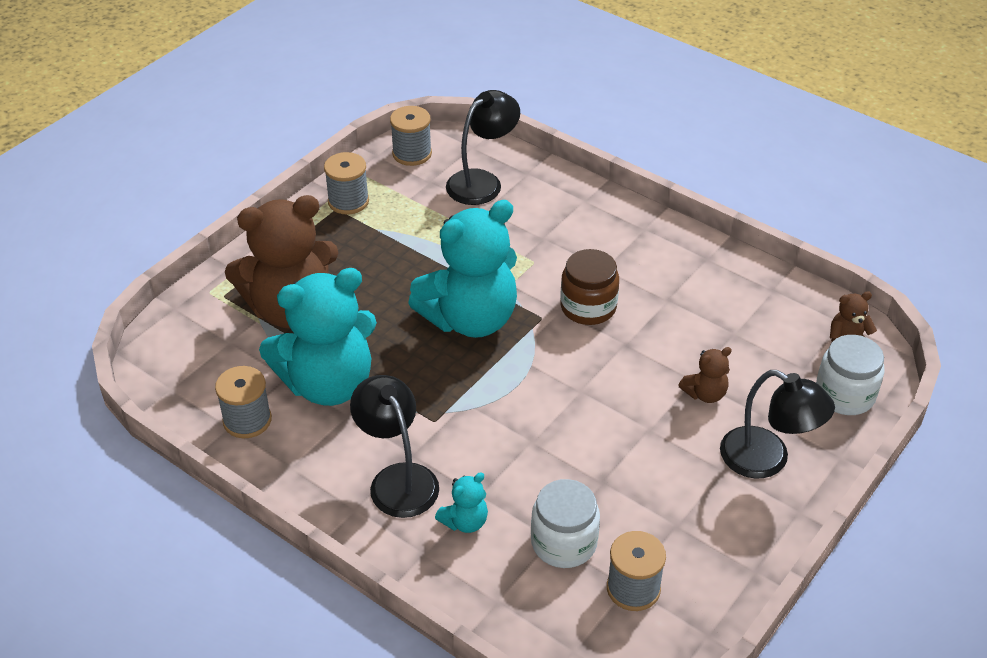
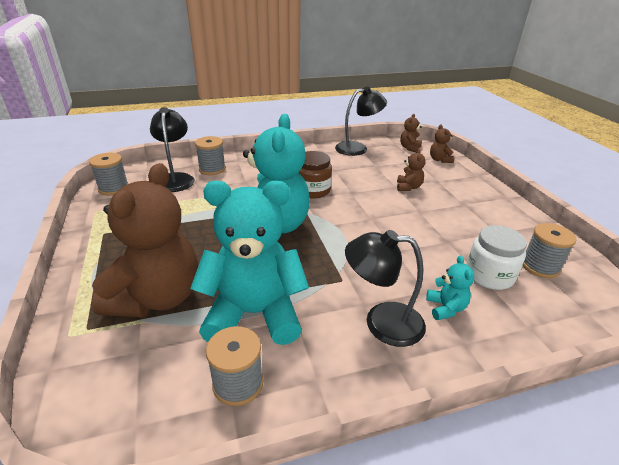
camera: 55 degrees left, 10 degrees down
(328, 384) = (254, 314): turquoise teddy bear -> turquoise teddy bear turned 105 degrees counterclockwise
(348, 201) = (106, 226): grey spool -> grey spool (212, 169)
(767, 460) = (466, 191): black lamp -> black lamp (357, 148)
(844, 395) = (439, 160): white jar -> brown teddy bear

